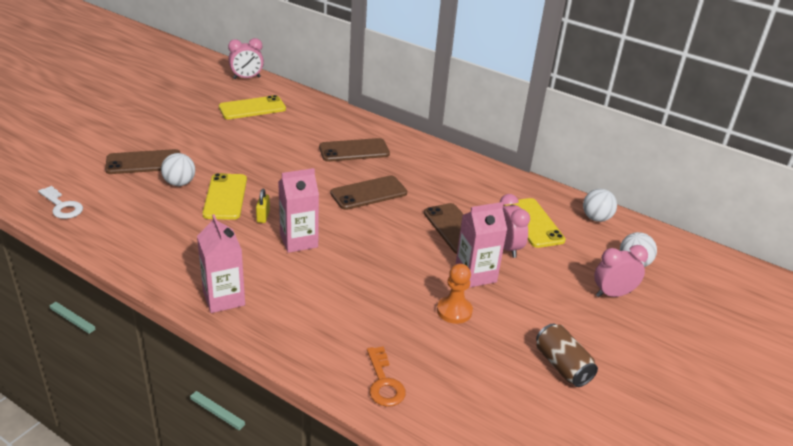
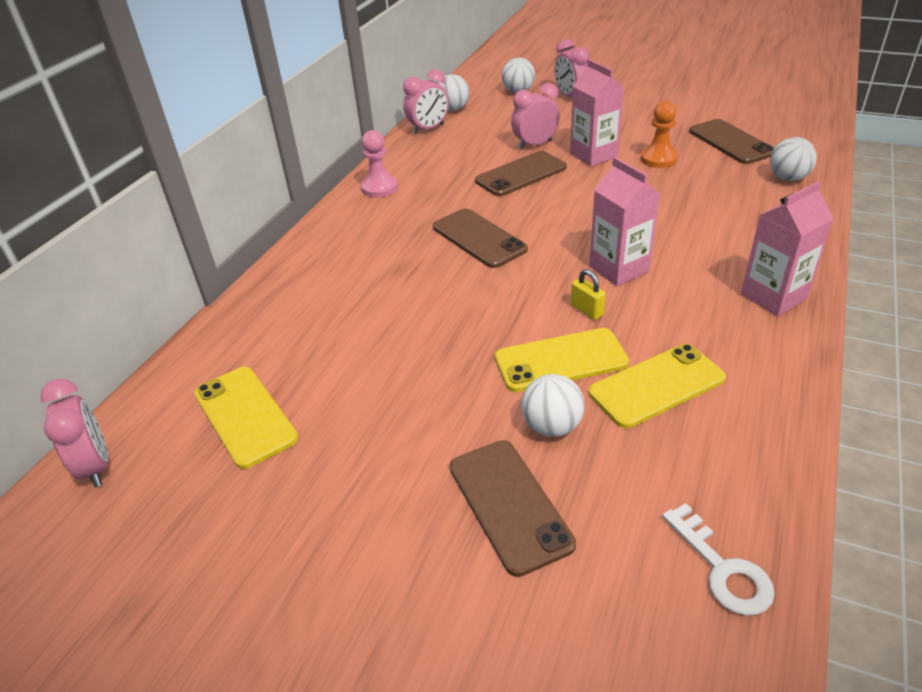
camera: 95 degrees left, 5 degrees up
(62, 206) = (722, 569): white key -> white key turned 120 degrees clockwise
(263, 216) = (586, 310): yellow padlock -> yellow padlock turned 60 degrees clockwise
(354, 151) = (371, 269): brown phone -> brown phone (731, 142)
(383, 382) = (788, 178): orange key -> white ball
(458, 165) = (379, 188): none -> pink pawn
(533, 223) = (481, 136): yellow phone -> yellow phone (656, 385)
(555, 199) = (428, 129): none -> pink clock
(562, 366) = (683, 110): brown can -> none

